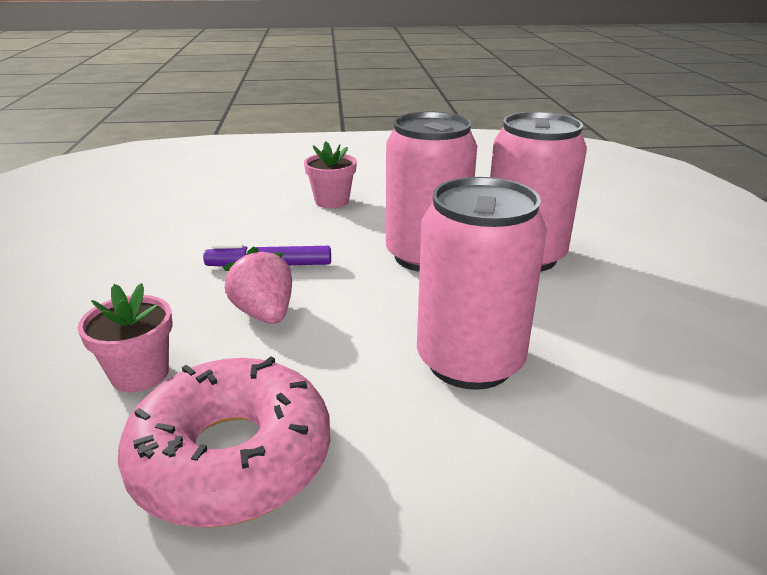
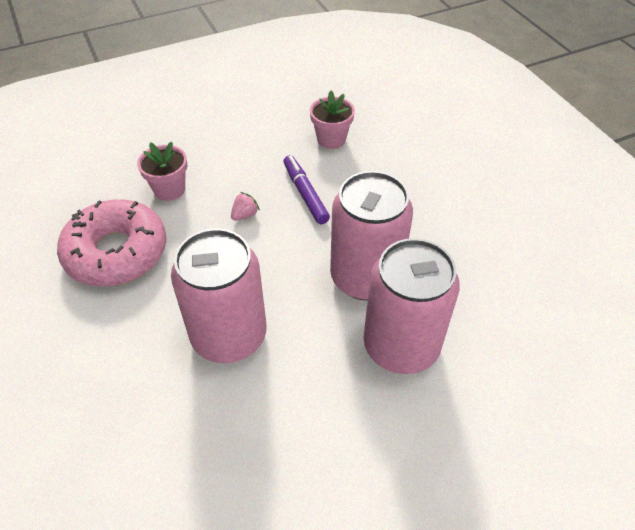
camera: 70 degrees right, 20 degrees up
(264, 313) = (245, 215): pink strawberry -> pink strawberry, size x0.56
(332, 201) = (431, 189): pink flower pot -> pink flower pot (331, 139)

